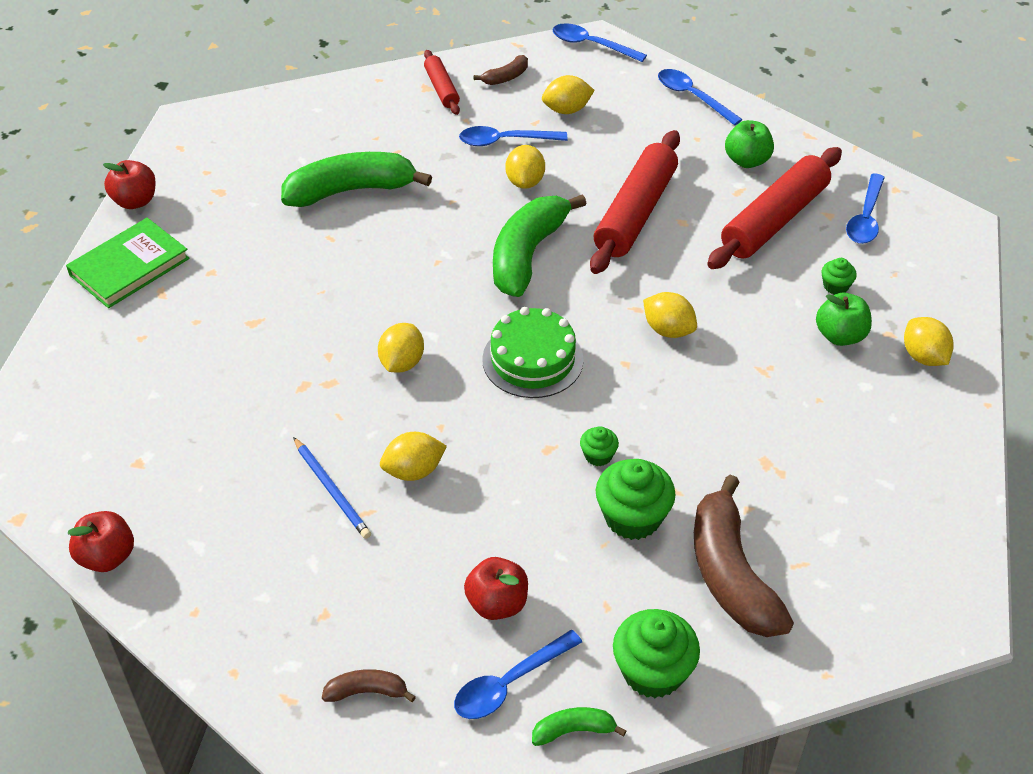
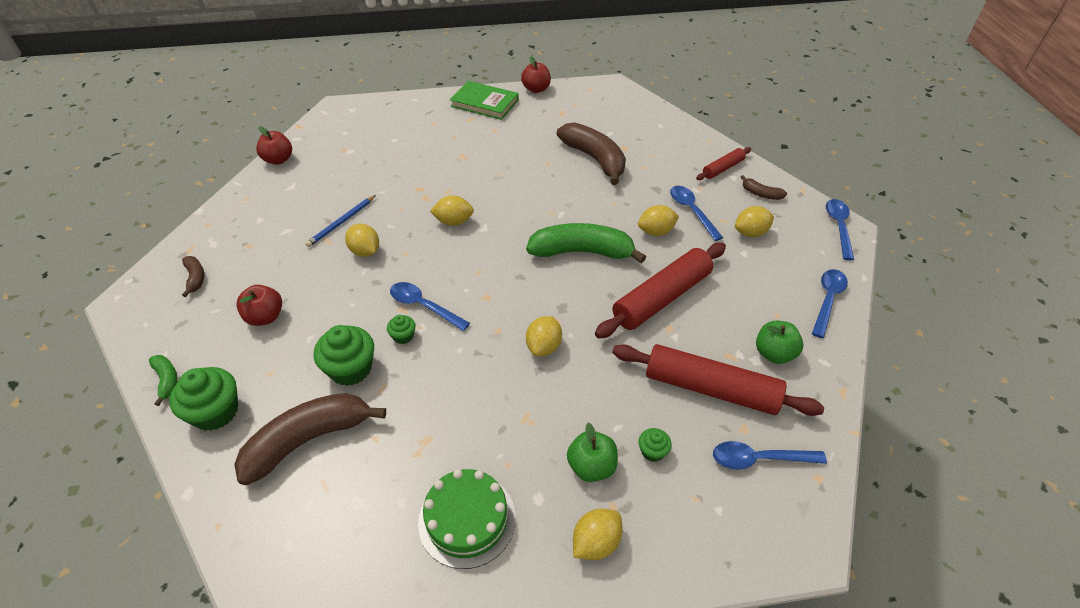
camera: 70 degrees right, 0 degrees up
(350, 191) = (594, 159): green banana -> brown banana
(509, 683) = (203, 339): blue spoon -> blue spoon (423, 306)
(532, 360) = (481, 280): green cake -> green cake (467, 519)
(567, 110) = (750, 233): yellow lemon -> yellow lemon turned 75 degrees counterclockwise
(635, 213) = (661, 298): red rolling pin -> red rolling pin turned 45 degrees counterclockwise

